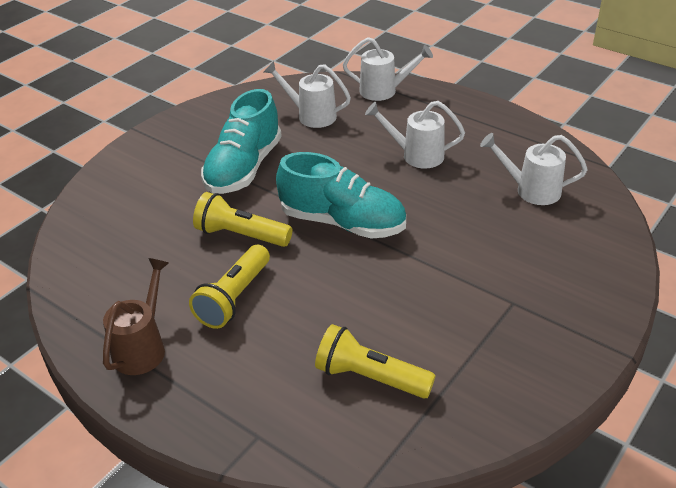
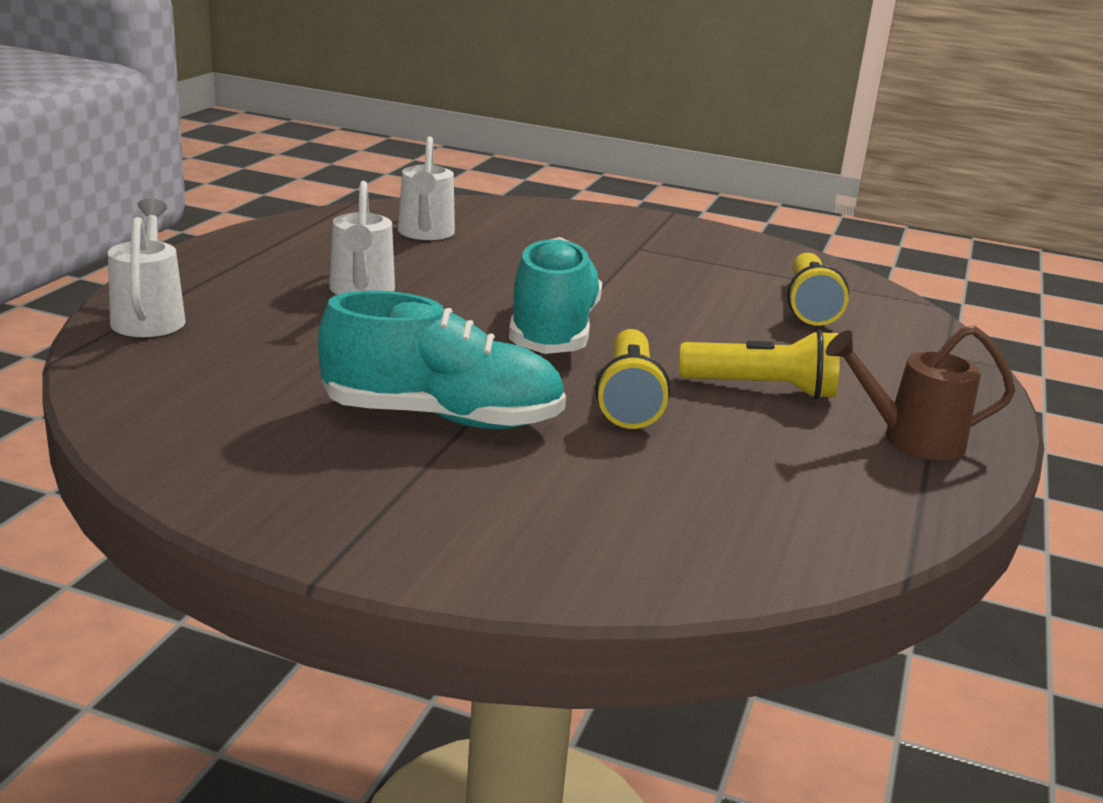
camera: 110 degrees left, 15 degrees down
(311, 116) = (243, 372): white watering can -> none

